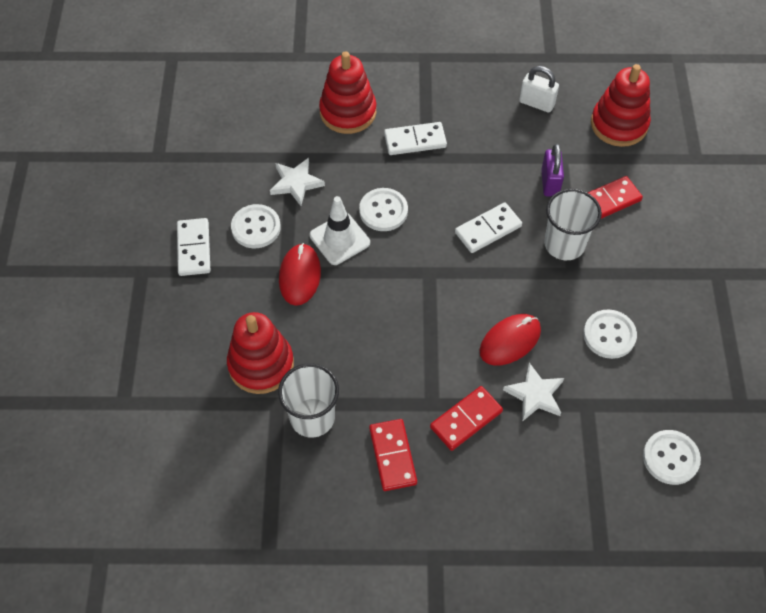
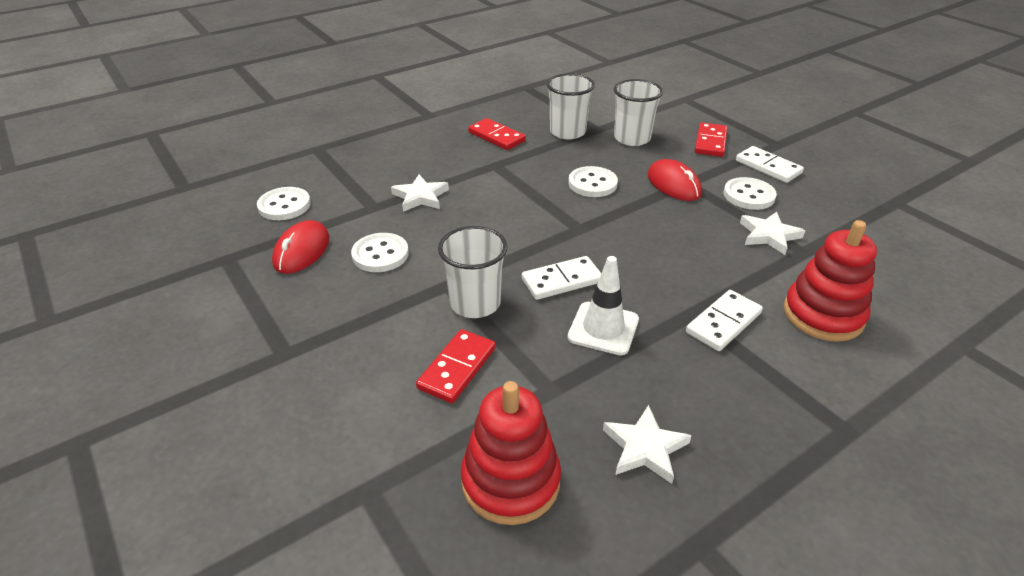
camera: 145 degrees right, 20 degrees down
(261, 364) = (632, 138): red stacking toy -> white cup
(339, 239) = (678, 217): white traffic cone -> white traffic cone (603, 328)
(383, 211) = (671, 251): white button -> white button (592, 183)
(466, 419) = (463, 167): red domino -> red domino (710, 142)
(488, 229) = (561, 280): white domino -> white domino turned 45 degrees clockwise
(510, 341) = (467, 216): red mouse -> red mouse (302, 251)
(536, 103) = (645, 448): white padlock -> white star
(550, 183) = (539, 354): purple padlock -> none

